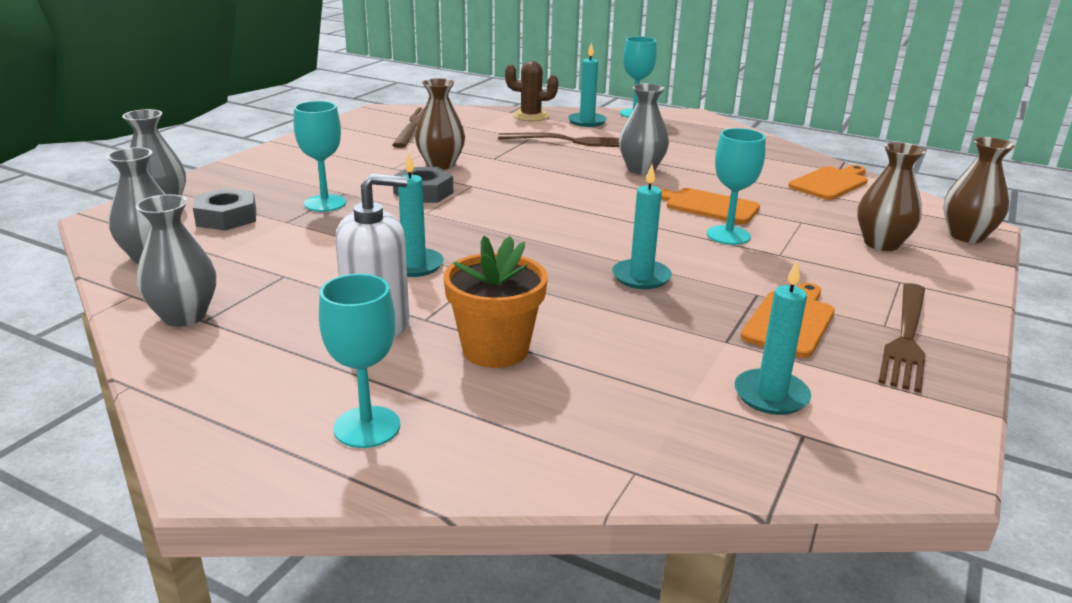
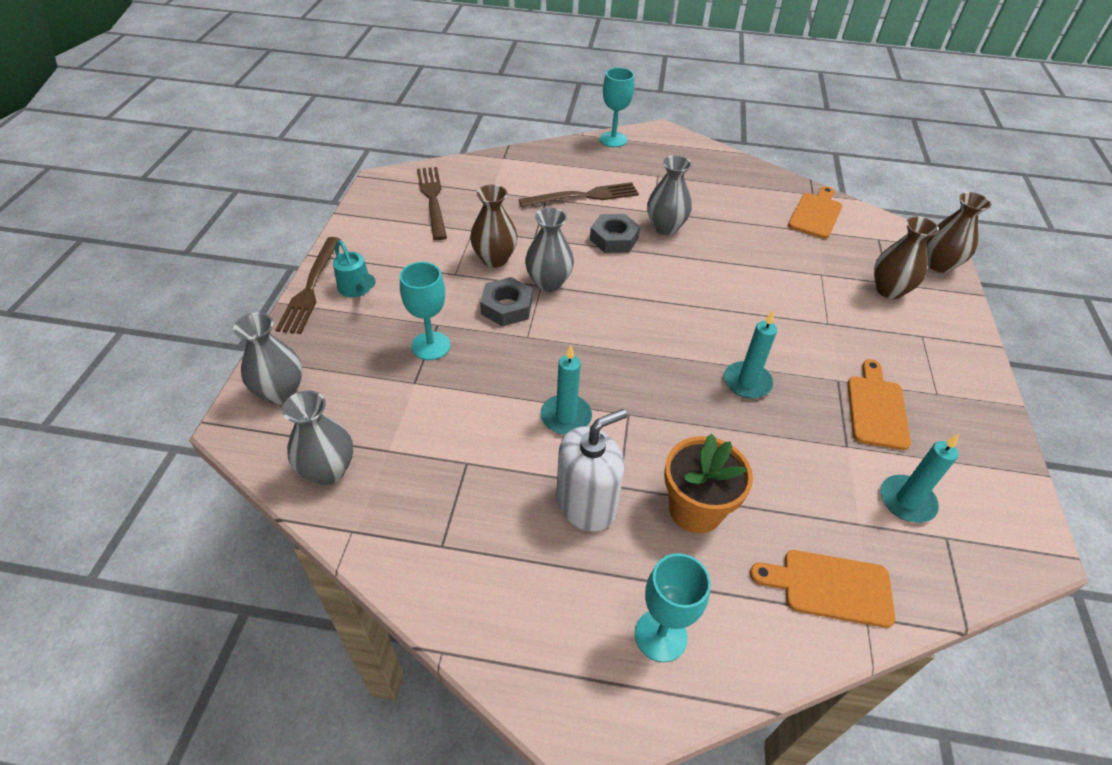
camera: 20 degrees left, 20 degrees up
(184, 316) = (421, 546): grey vase -> grey vase (548, 283)
(226, 217) = (355, 391): grey nut -> grey nut (614, 239)
(292, 163) = (357, 289): none -> turquoise watering can
(530, 116) = (526, 162): brown cactus -> none
(587, 121) = (580, 161): turquoise candle -> none
(707, 206) = (743, 269): orange cutting board -> orange cutting board (829, 587)
(728, 235) = (779, 307): turquoise goblet -> none
(906, 338) = (957, 406): brown fork -> brown fork (310, 288)

